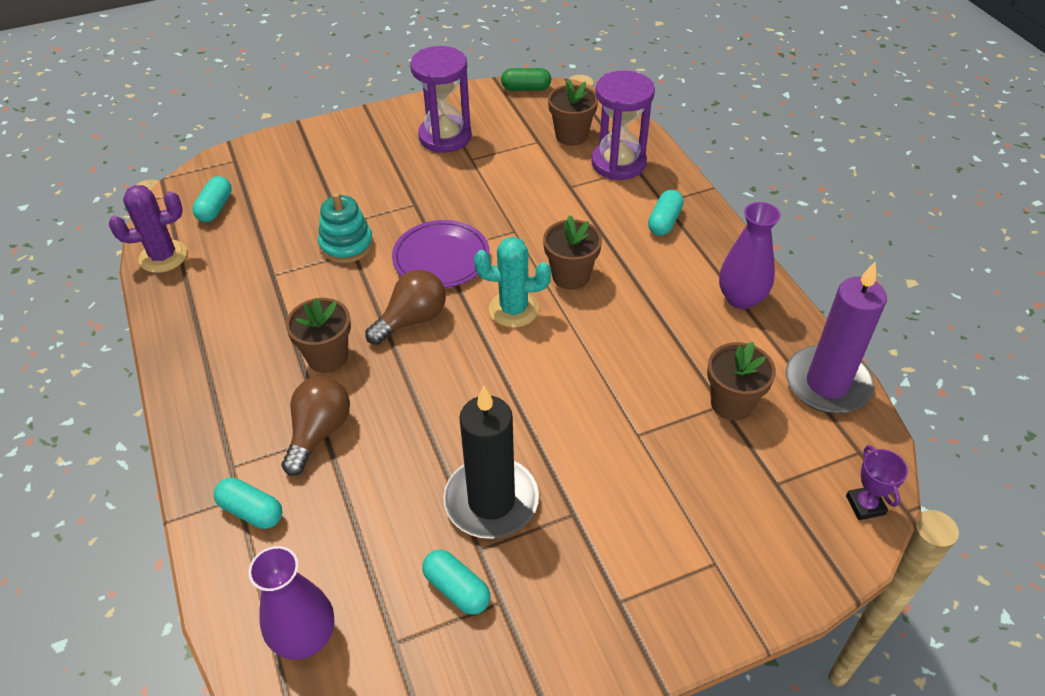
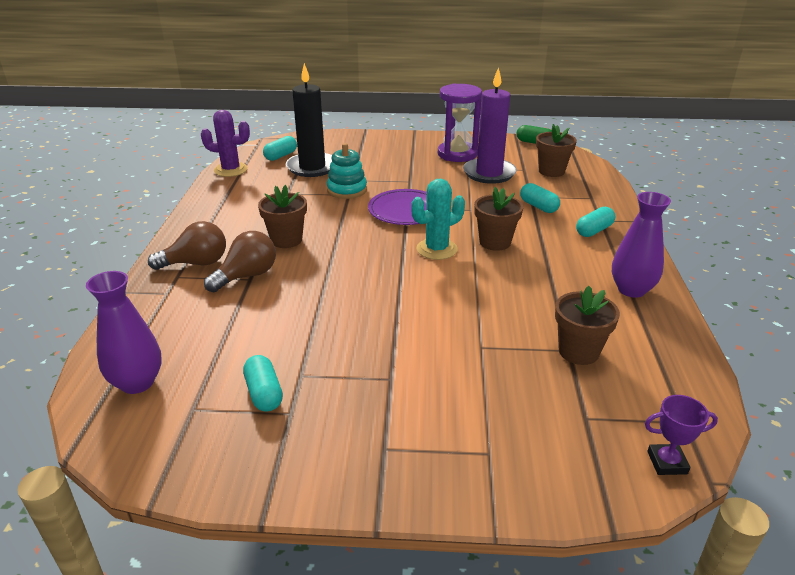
camera: 25 degrees right, 15 degrees down
(251, 511) = (168, 303): turquoise capsule -> turquoise capsule (538, 206)
(412, 320) = (359, 236): brown light bulb -> brown light bulb (196, 263)
(491, 501) = (333, 350): black candle -> black candle (312, 167)
(513, 309) = (436, 249): turquoise cactus -> turquoise cactus turned 60 degrees counterclockwise
(618, 163) = (578, 192): purple hourglass -> none
(827, 383) = (680, 365): purple candle -> purple candle (489, 173)
(865, 505) = (667, 463): purple trophy -> purple trophy turned 75 degrees clockwise

